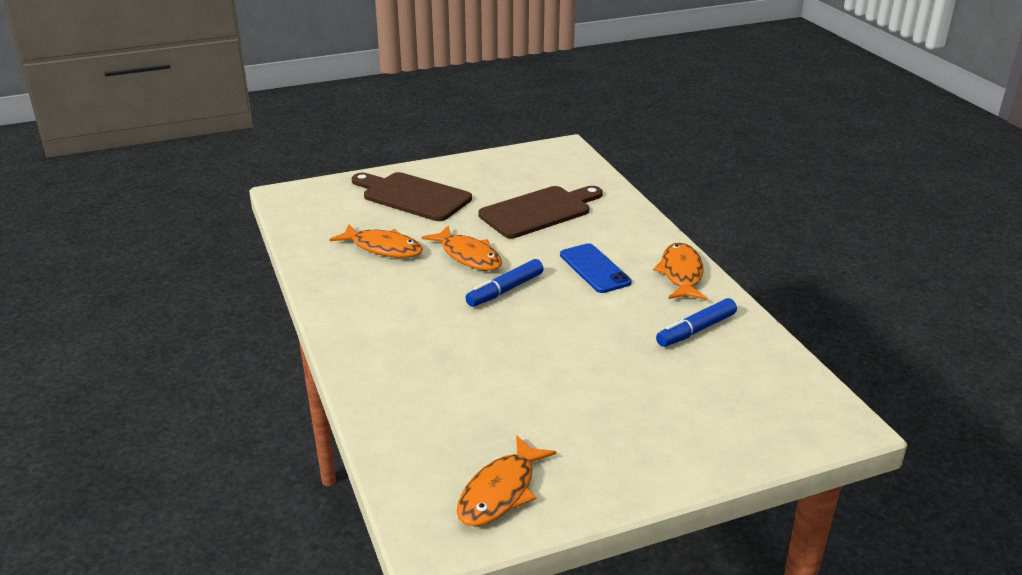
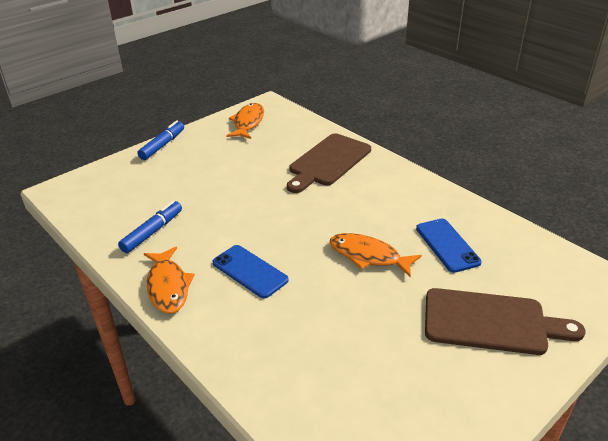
camera: 160 degrees right, 5 degrees up
(383, 248) = (447, 245): orange fish -> blue phone
(505, 290) = (314, 230): blue marker -> blue marker (162, 145)
(539, 211) = (340, 338): brown cutting board -> brown cutting board (328, 162)

